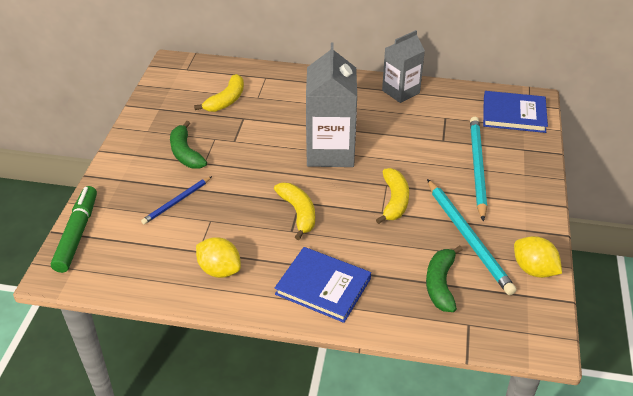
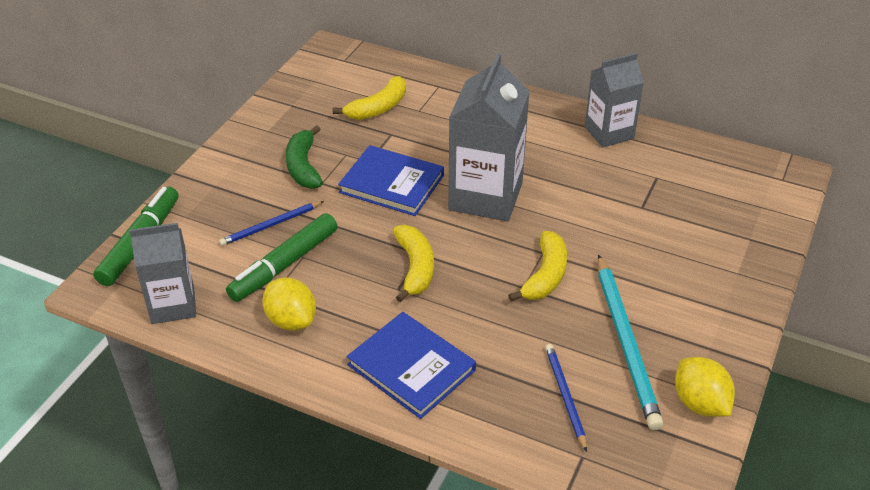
camera: 15 degrees right, 0 degrees up
(122, 276) = (173, 305): none -> grey carton
(198, 229) = (284, 265): none -> green marker
(440, 284) = (565, 396): green banana -> blue pencil
(477, 167) = (674, 252): turquoise pencil -> none
(514, 114) = (754, 189): blue book -> blue book (392, 184)

